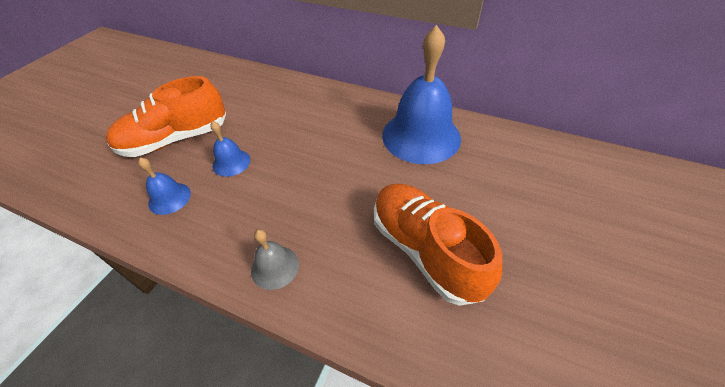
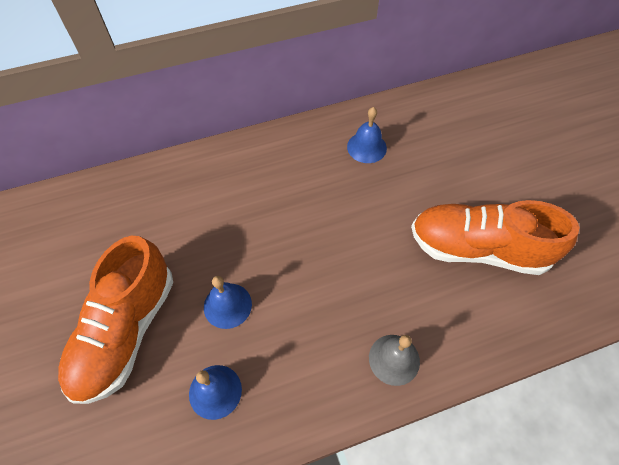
camera: 45 degrees left, 10 degrees up
(421, 136) = (366, 147): blue bell -> blue bell, size x0.45

